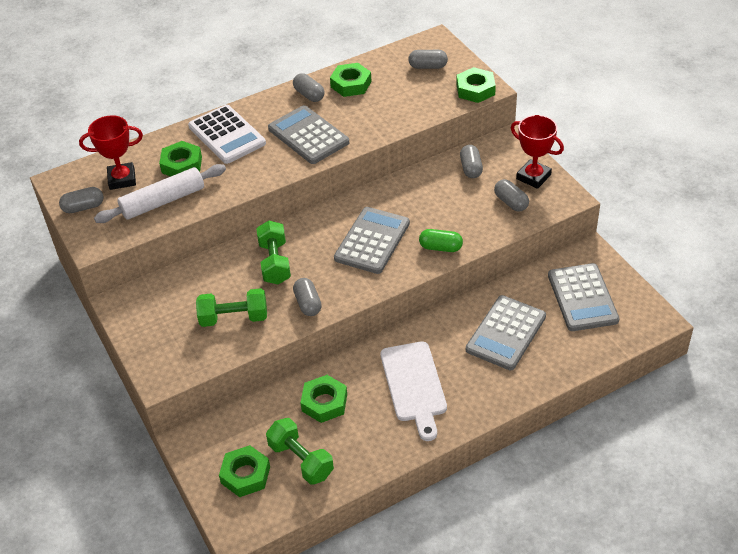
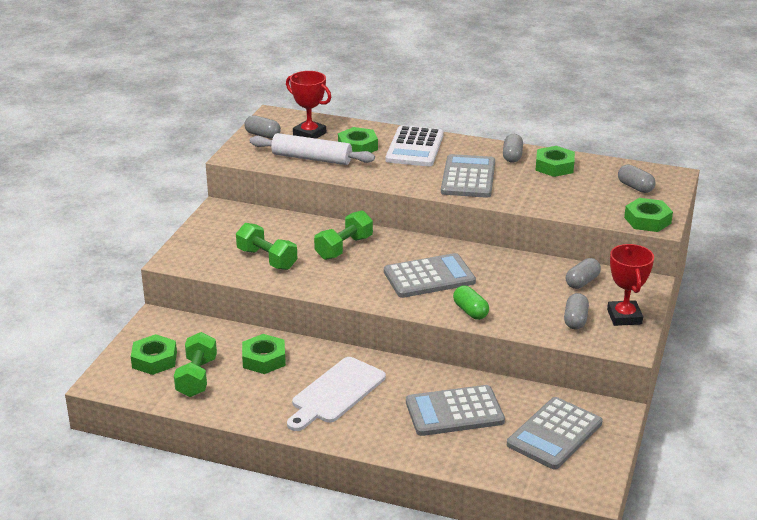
camera: 45 degrees right, 15 degrees down
(308, 304) = (324, 282): grey capsule -> none

